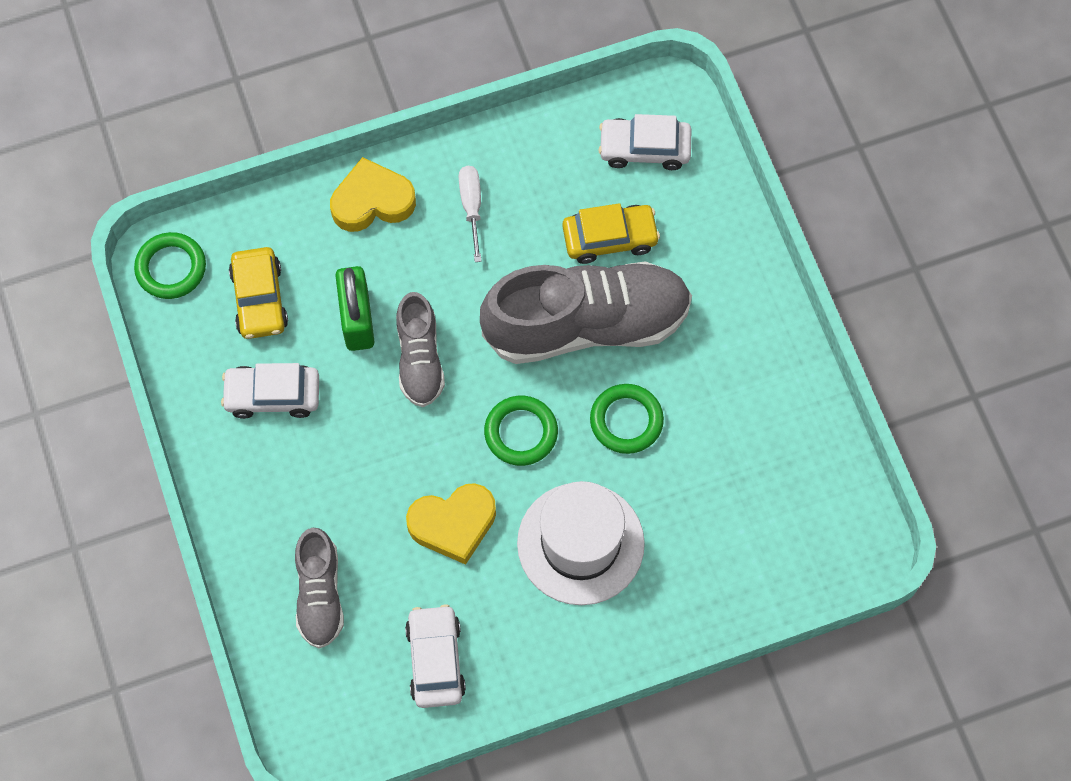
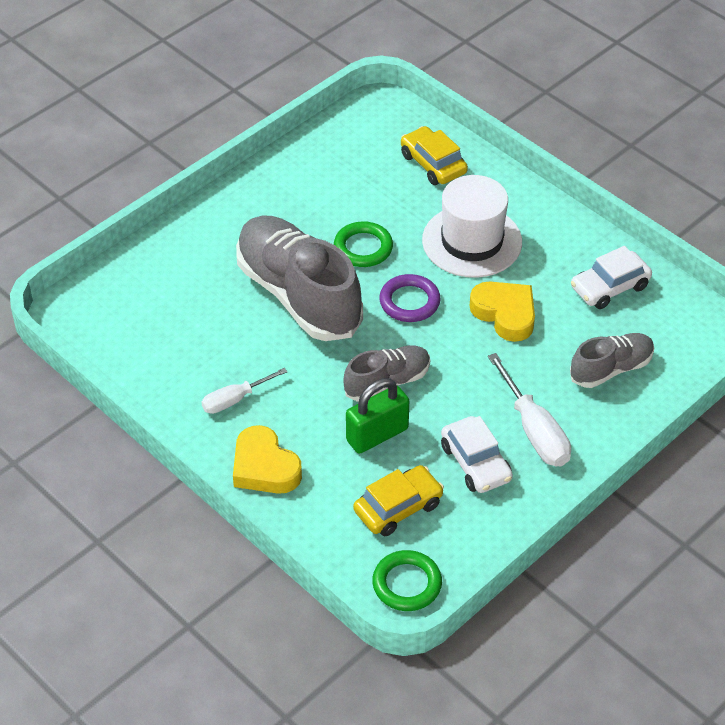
camera: 115 degrees left, 20 degrees down
(283, 472) = (534, 430): none -> white screwdriver
(521, 432) = (409, 302): green ring -> purple ring
(610, 238) = (217, 306): yellow car -> yellow car (433, 164)
(644, 149) = (125, 312): white car -> none

